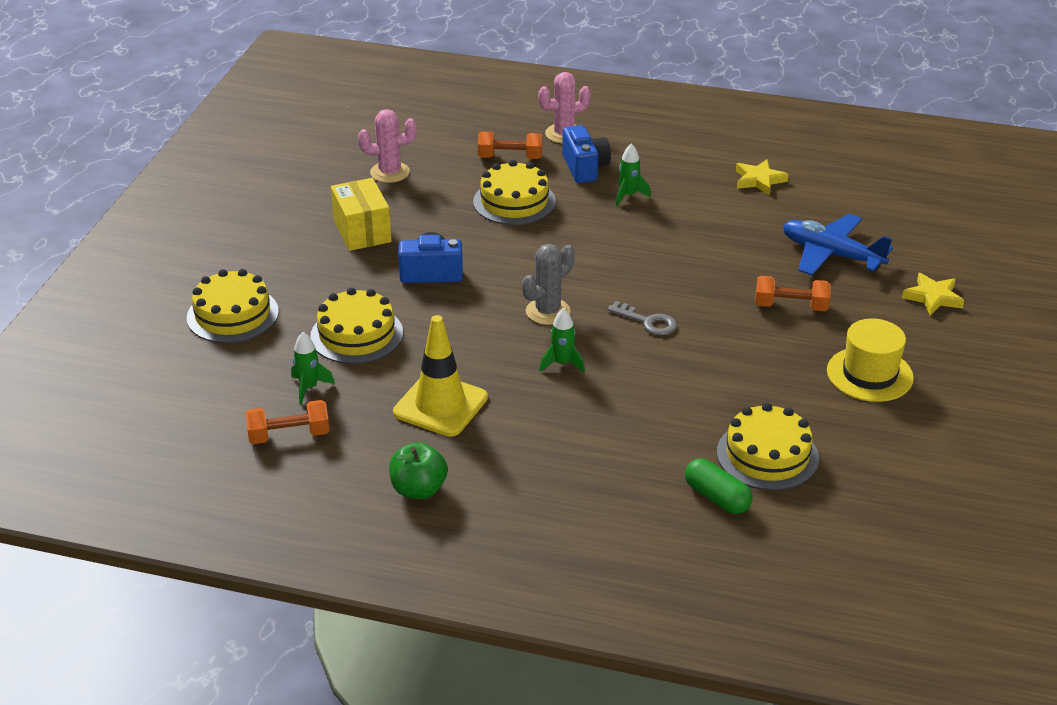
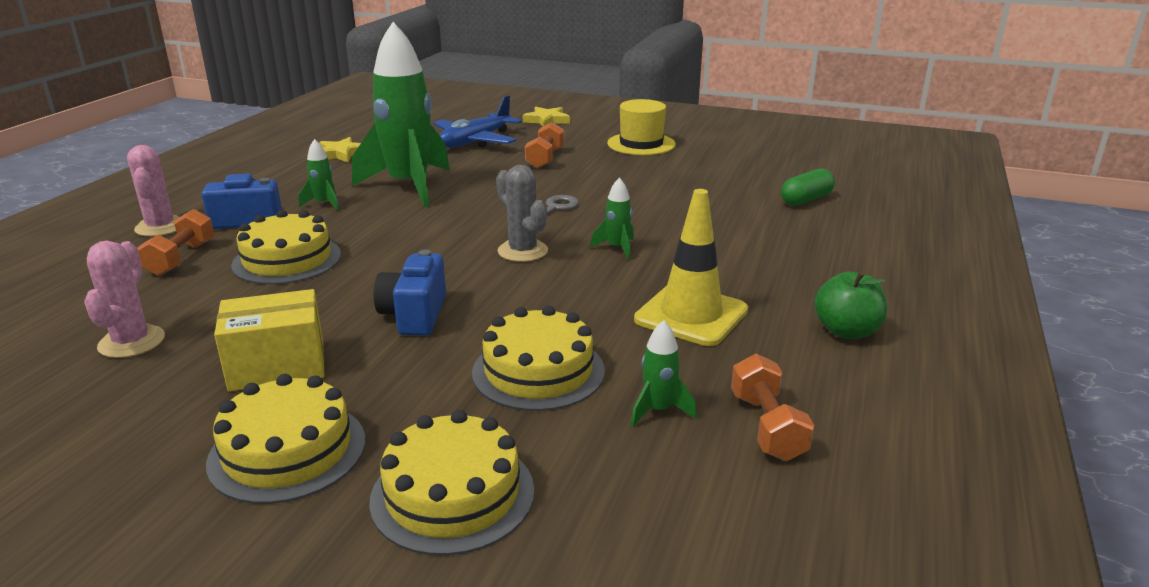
camera: 85 degrees left, 10 degrees down
(682, 232) = (409, 186): none -> green rocket
(767, 455) = (747, 180): yellow cake -> yellow cake (287, 451)

